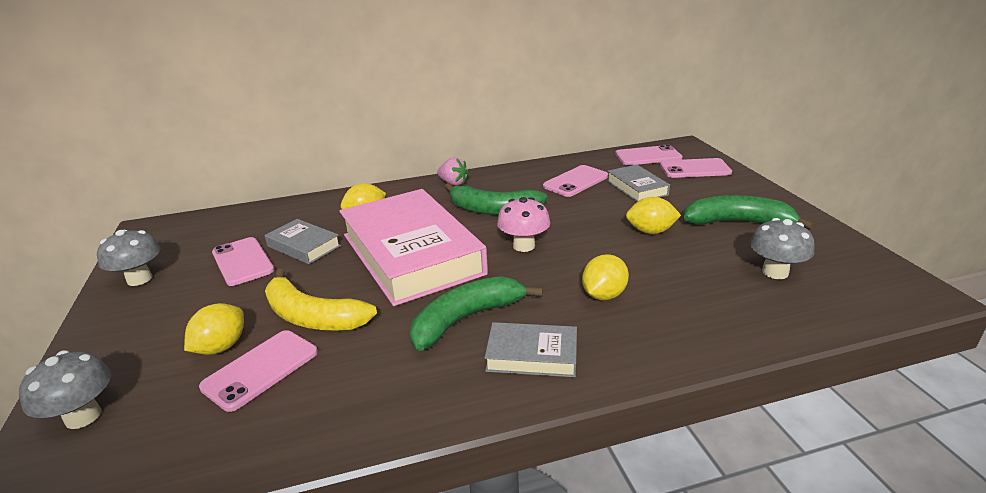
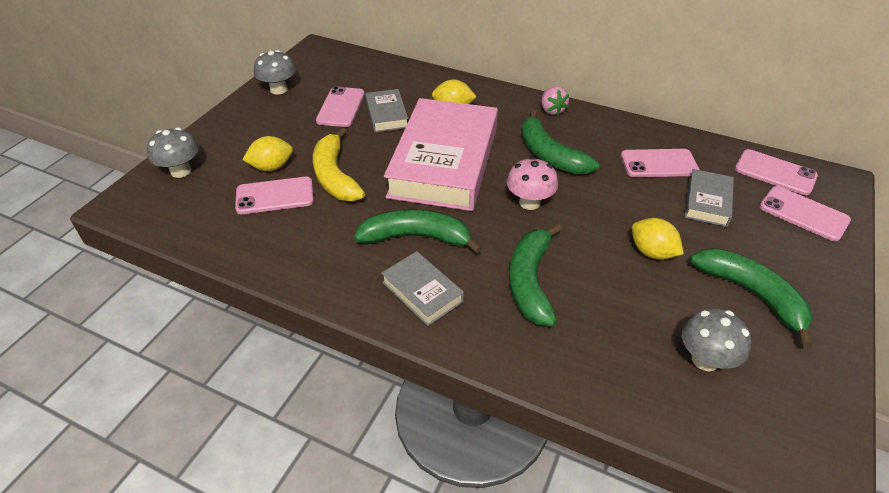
camera: 40 degrees right, 15 degrees up
(603, 295) = (530, 282): yellow lemon -> green banana

